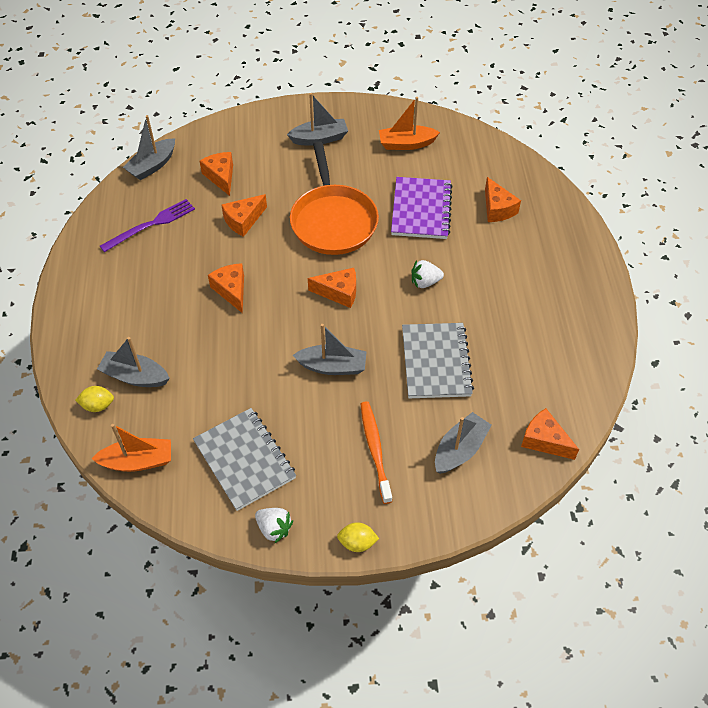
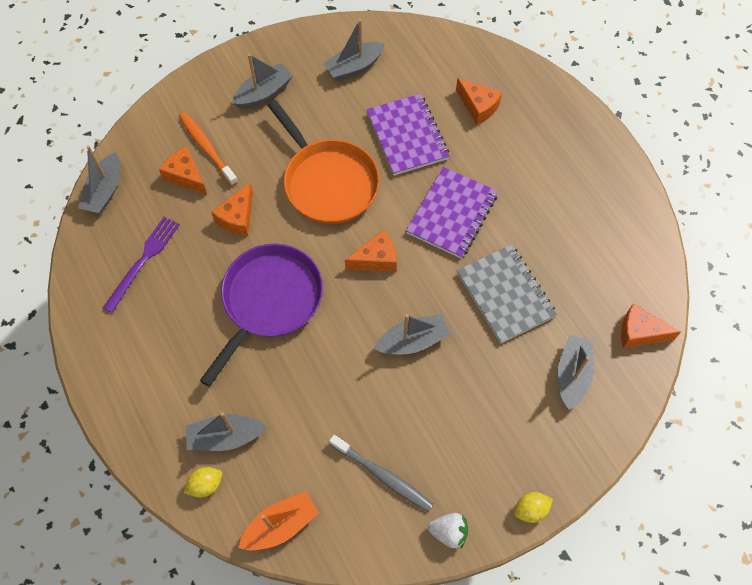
camera: 25 degrees left, 10 degrees up
(231, 290) = (269, 301): orange cheese -> purple pan
(244, 460) = (383, 476): grey notebook -> grey toothbrush
(375, 450) = (497, 409): orange toothbrush -> orange toothbrush (207, 148)
(406, 144) = (354, 67): orange boat -> grey boat
(425, 282) = (452, 214): white strawberry -> purple notebook

